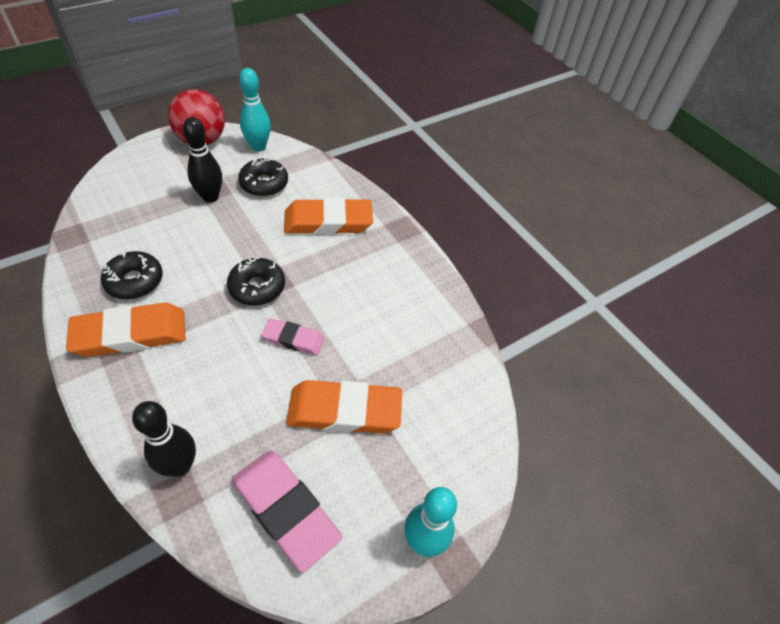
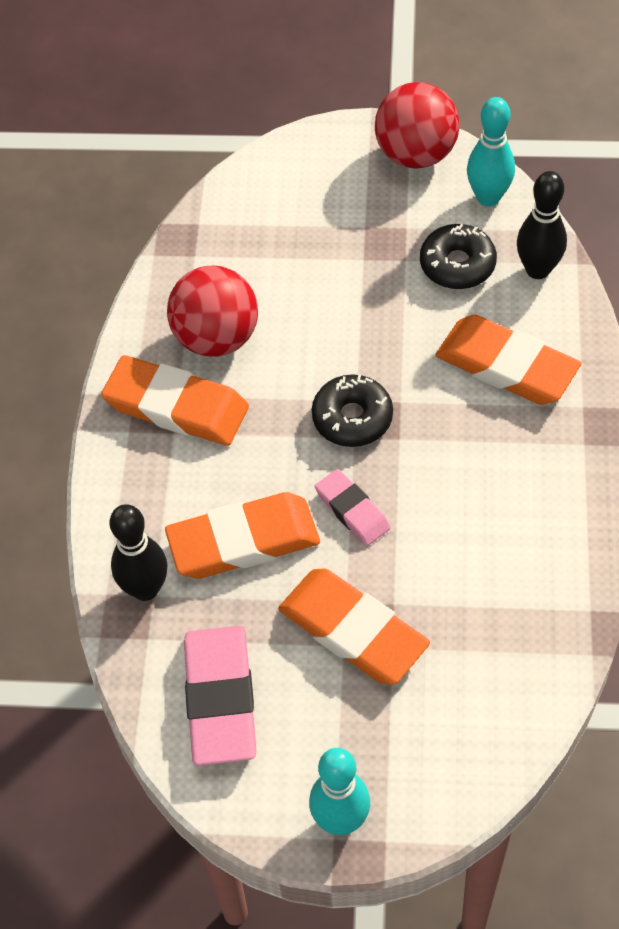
camera: 45 degrees right, 5 degrees up
(134, 281) = (216, 338): black donut -> red ball
(210, 197) = (373, 255): black bowling pin -> black bowling pin (538, 269)
(233, 394) = (243, 541): none -> orange eraser

